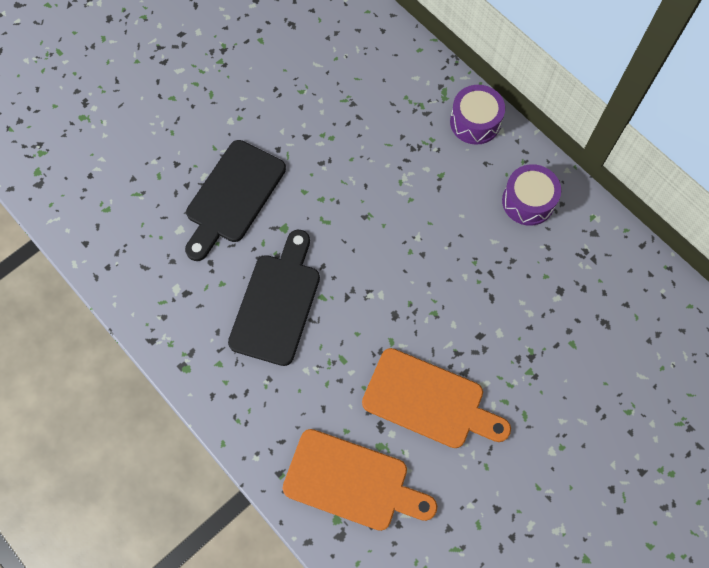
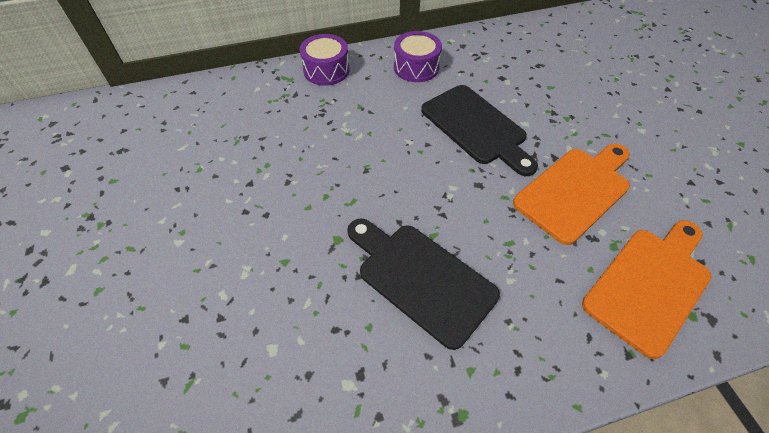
camera: 65 degrees left, 15 degrees down
(233, 196) = (269, 273): black cutting board -> black cutting board (476, 127)

